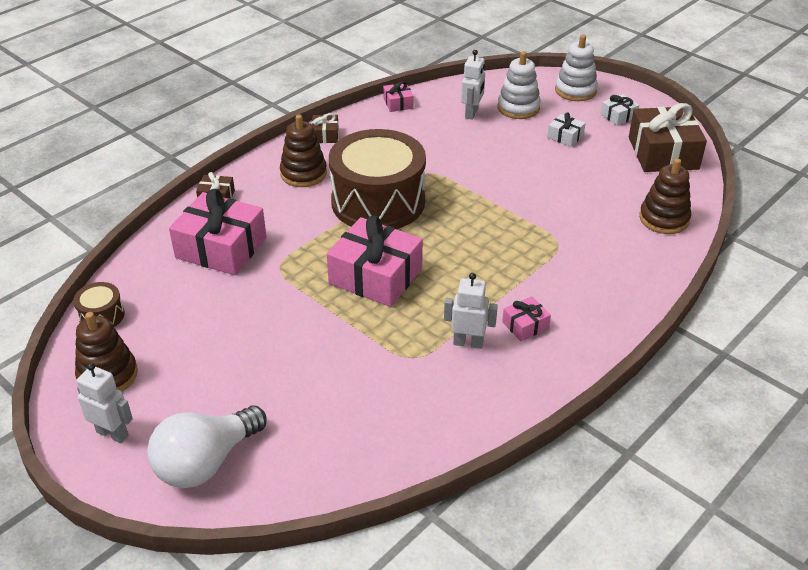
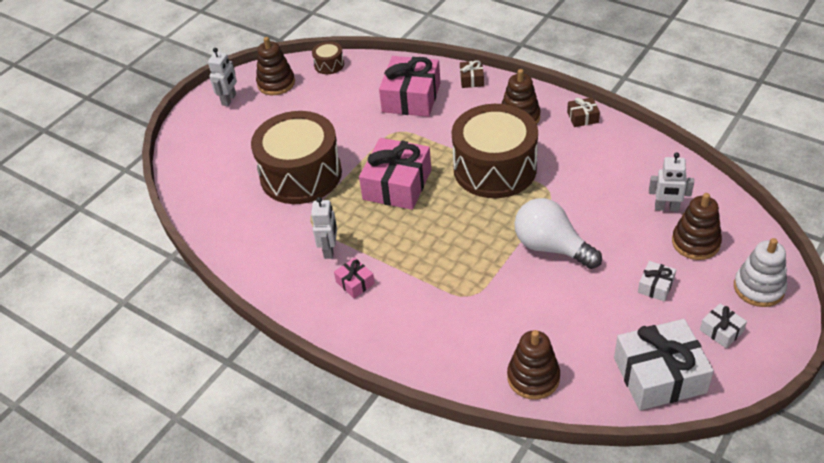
camera: 85 degrees right, 5 degrees up
(206, 462) = (208, 143): white light bulb -> white light bulb (551, 247)
(322, 360) = (301, 174): none -> brown drum
(398, 103) = (659, 153): pink gift -> none
(518, 108) = (695, 242): white stacking toy -> brown stacking toy
(663, 153) = (659, 375): brown gift -> white gift

